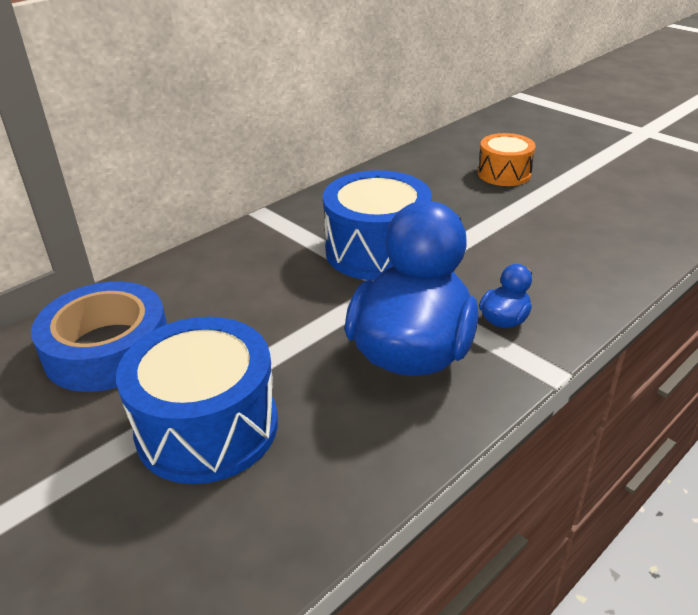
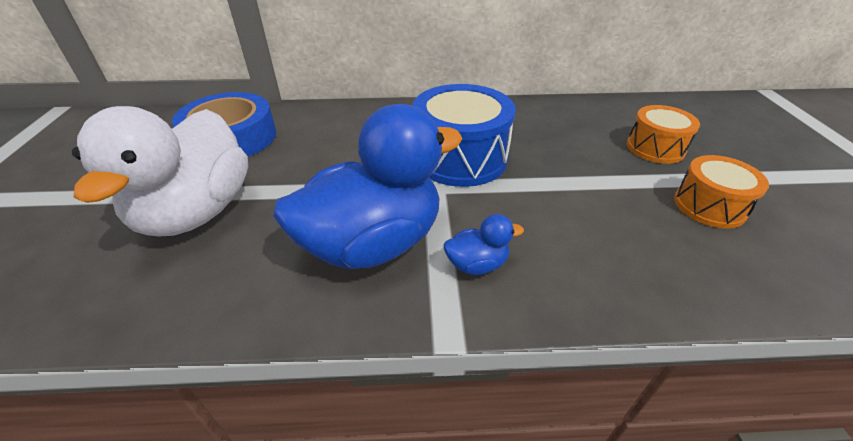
camera: 40 degrees right, 5 degrees up
(207, 427) = (197, 212): blue drum -> white duck
(584, 201) = (709, 206): none -> orange drum

